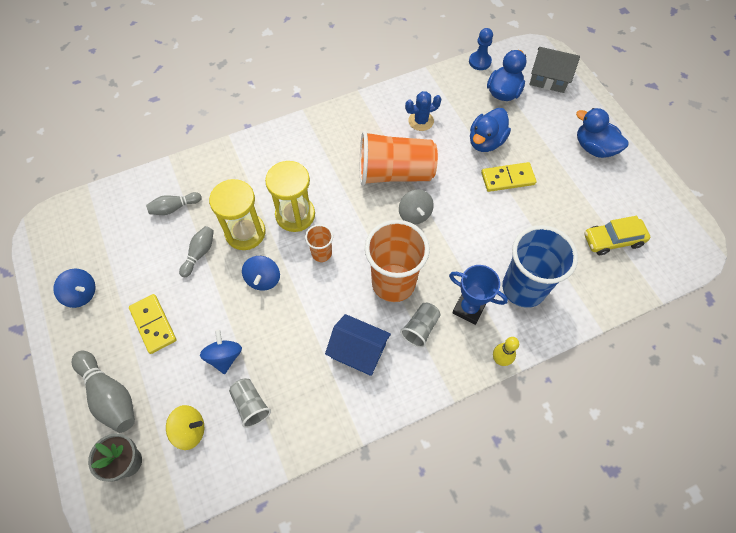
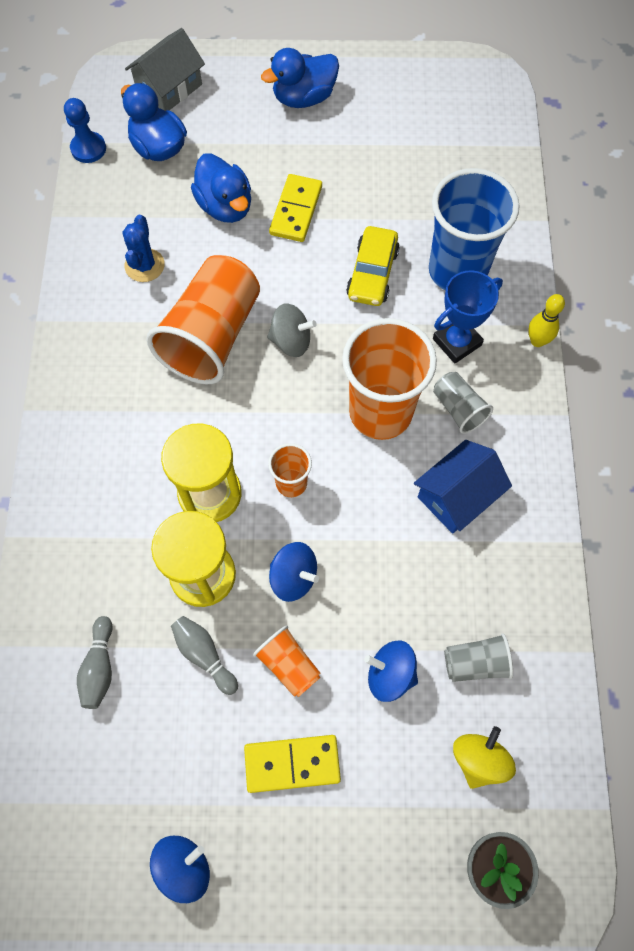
camera: 65 degrees left, 5 degrees up
(110, 396) = (380, 864): grey bowling pin -> none
(210, 298) = (288, 664): none -> orange cup
(613, 240) = (440, 148): yellow car -> yellow car (372, 274)

